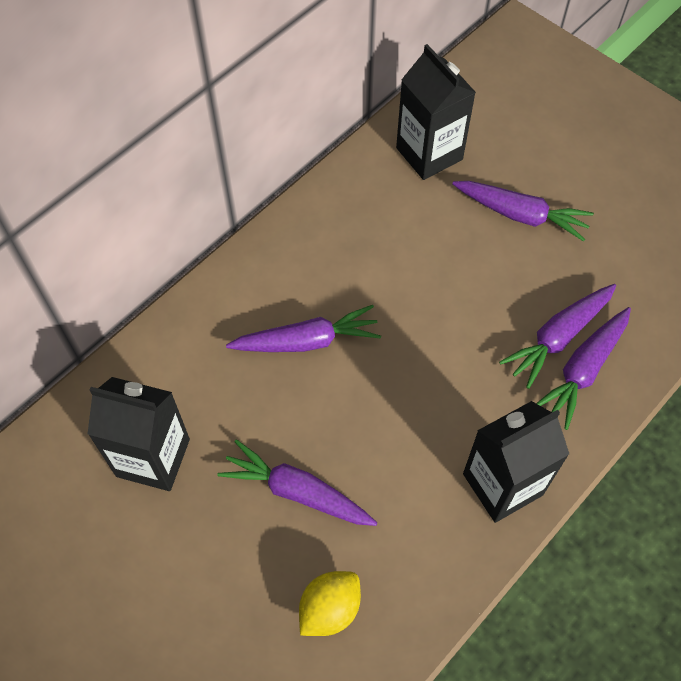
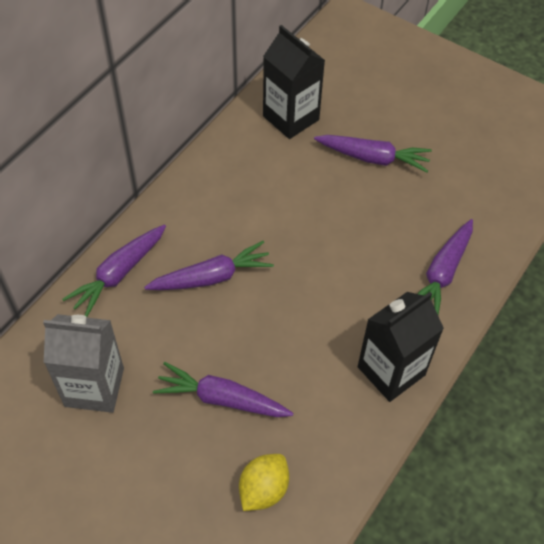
camera: 10 degrees left, 5 degrees down
(153, 457) = (94, 387): black carton -> grey carton
(558, 337) = (418, 250): purple carrot -> purple carrot (119, 274)

